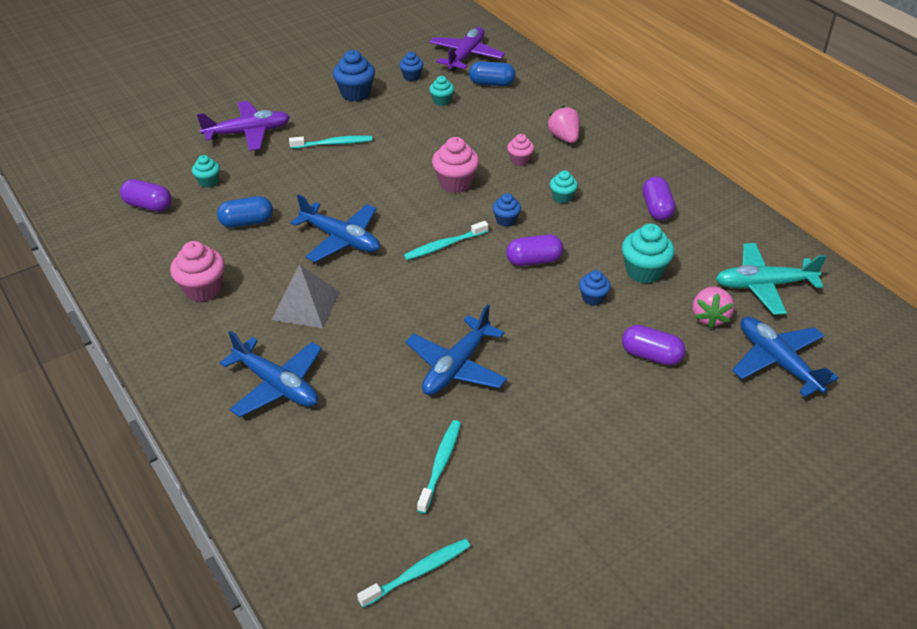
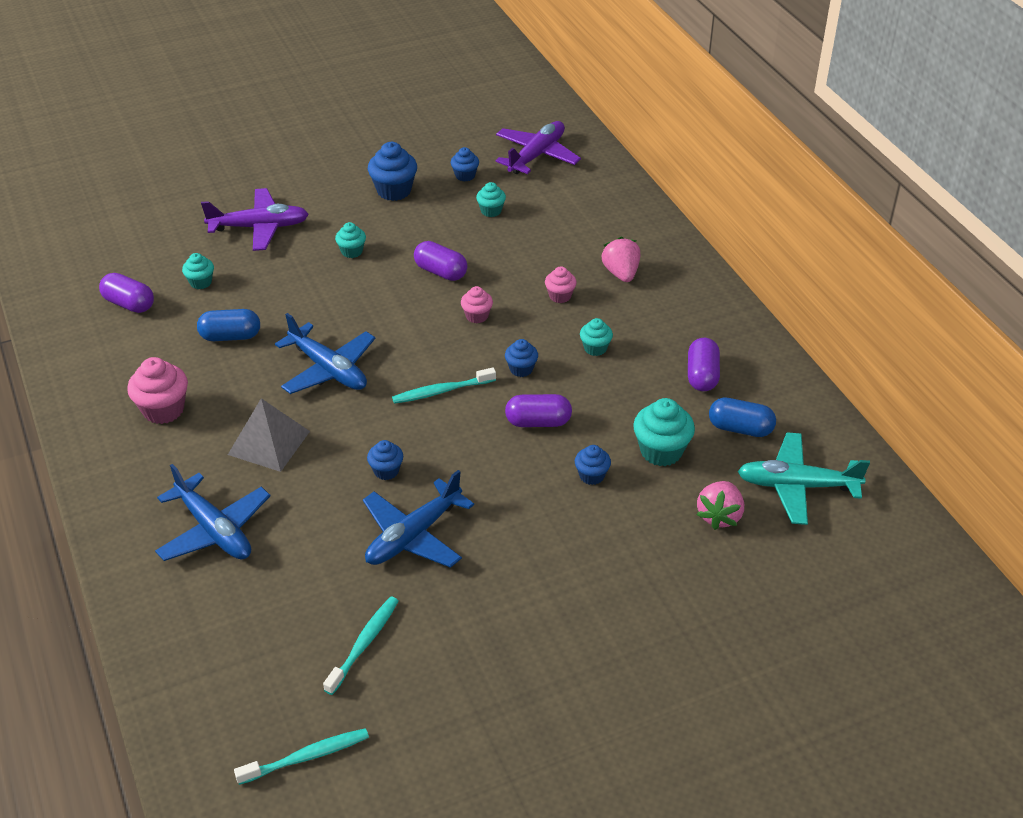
camera: 10 degrees right, 0 degrees up
(333, 144) = (352, 251): turquoise toothbrush -> turquoise cupcake
(416, 316) = (386, 471): none -> blue cupcake
(455, 183) = (477, 316): pink cupcake -> pink cupcake, size x0.59
(492, 83) = (556, 194): blue capsule -> blue capsule (740, 428)
(651, 355) = (636, 552): purple capsule -> purple capsule (441, 272)
(777, 362) = (780, 580): blue plane -> none

